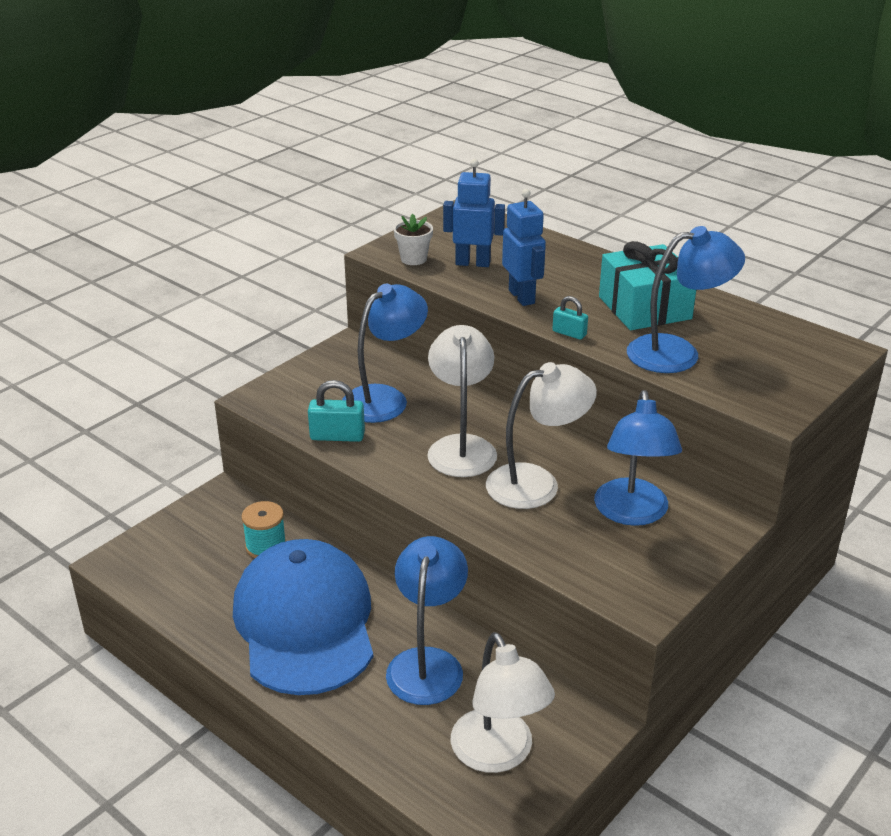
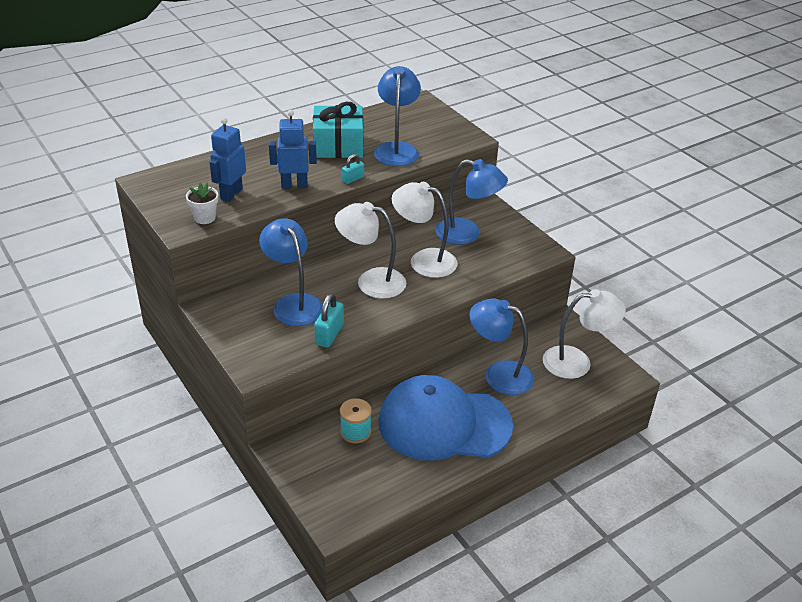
camera: 75 degrees left, 5 degrees up
(536, 483) = (424, 260): white lamp -> white lamp turned 60 degrees counterclockwise

